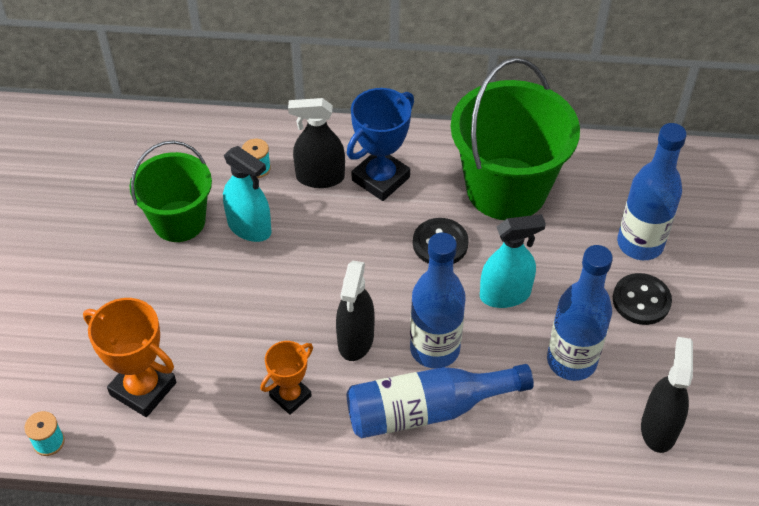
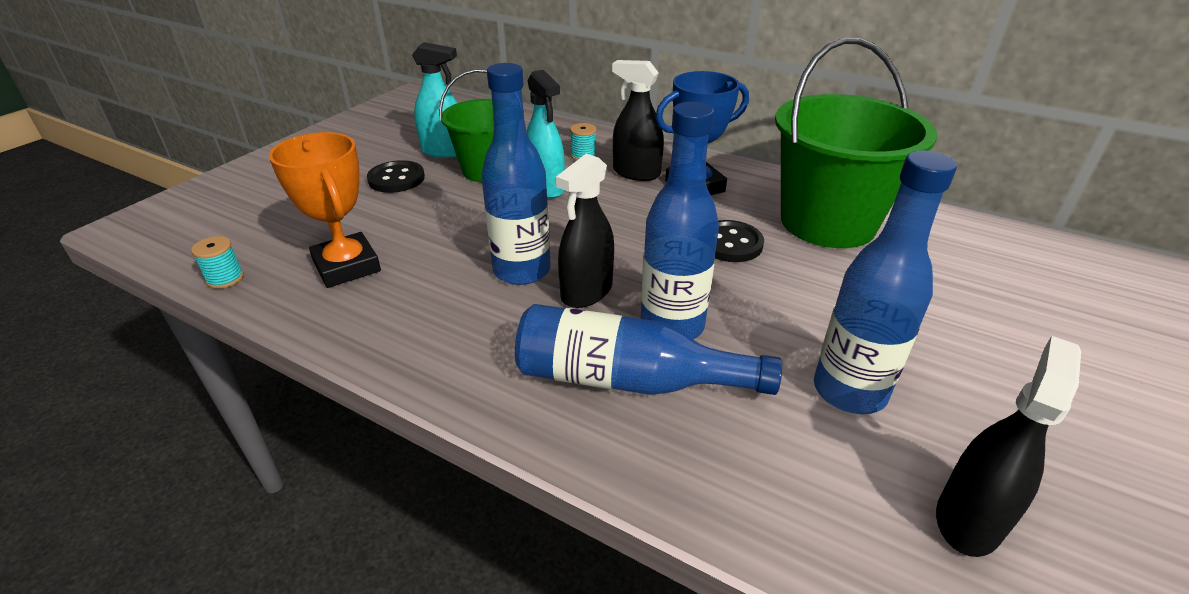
camera: 25 degrees right, 15 degrees down
(290, 396) = (480, 316): orange trophy -> none
(505, 294) = (785, 303): turquoise spray bottle -> turquoise spray bottle (444, 151)
(640, 244) = (986, 305): blue bottle -> blue bottle (522, 270)
(641, 300) = (974, 359): black button -> black button (396, 179)

